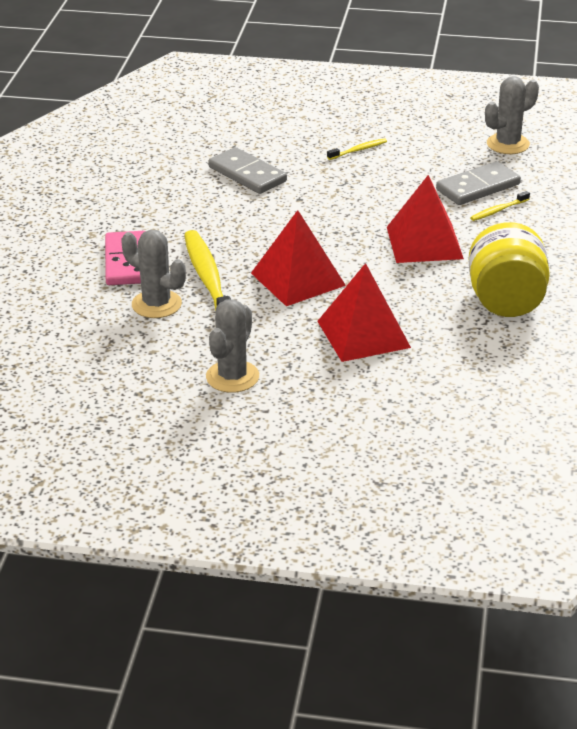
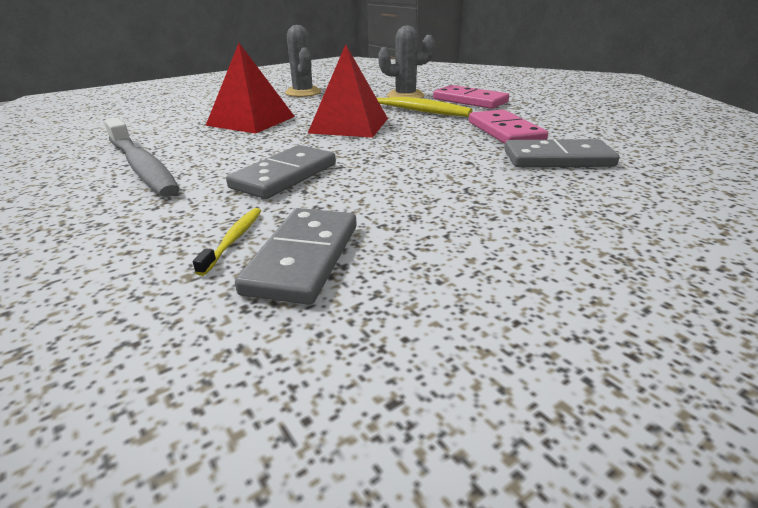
camera: 135 degrees right, 5 degrees down
(211, 210) = (505, 132): none -> pink domino
(358, 150) = (544, 229): yellow toothbrush -> none
(424, 242) = (285, 176): red pyramid -> grey domino
(506, 302) = (142, 166): yellow jar -> grey toothbrush
(508, 144) = (363, 388): grey cactus -> none

